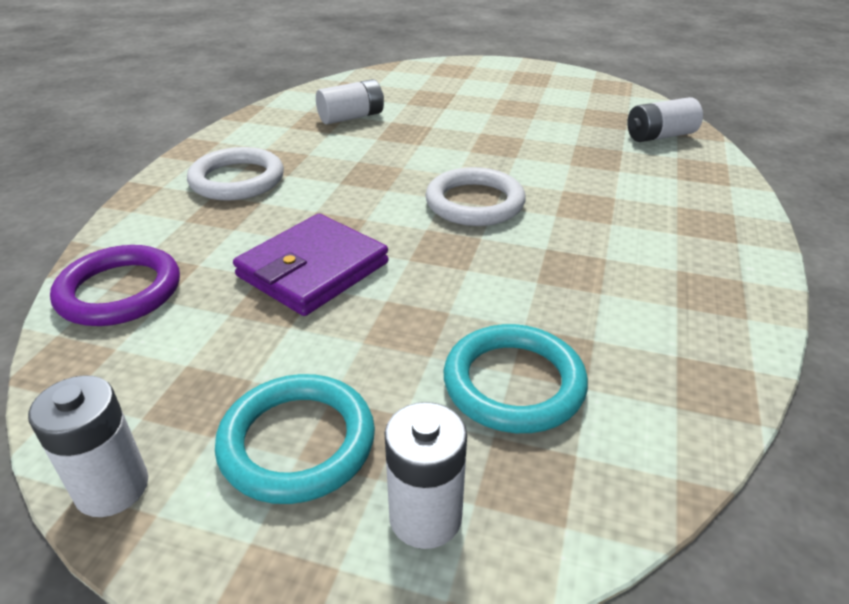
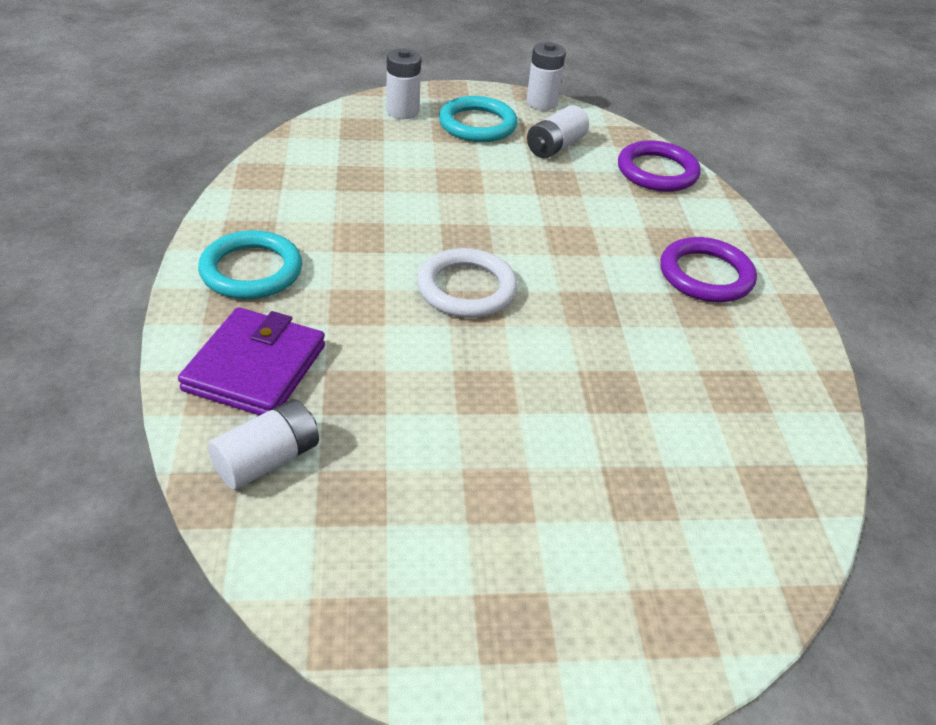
camera: 155 degrees right, 5 degrees up
(237, 180) = (706, 275): white ring -> purple ring
(313, 269) = (551, 204): purple wallet -> purple wallet (255, 368)
(351, 117) = (704, 408): white battery -> white battery (555, 147)
(513, 383) = (380, 160): turquoise ring -> turquoise ring (251, 270)

